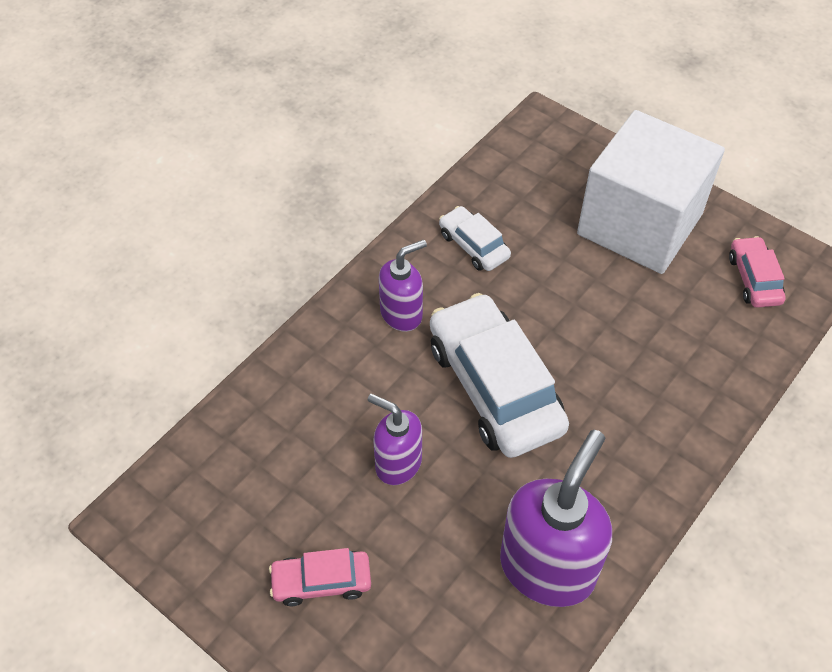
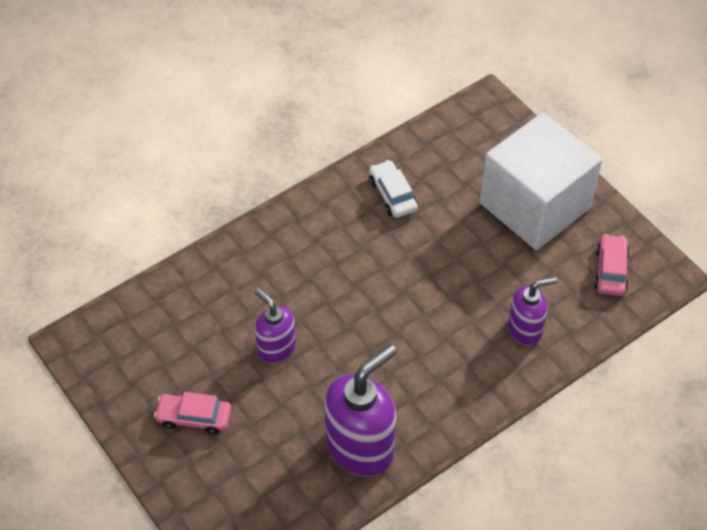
camera: 15 degrees right, 0 degrees up
(402, 314) = (317, 237): purple soap dispenser -> purple soap dispenser (525, 329)
(495, 387) = (369, 308): white car -> none

